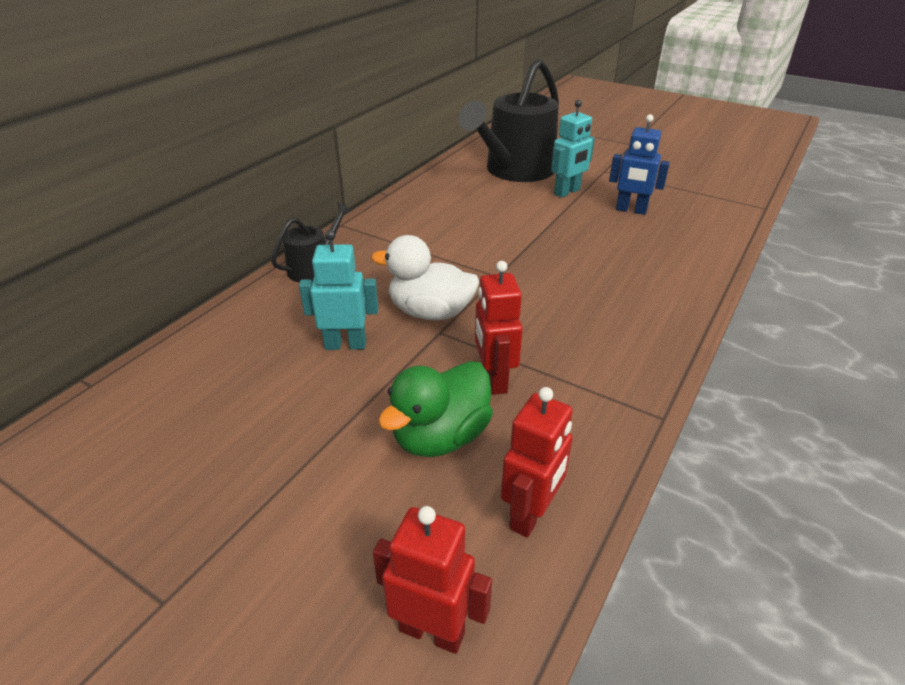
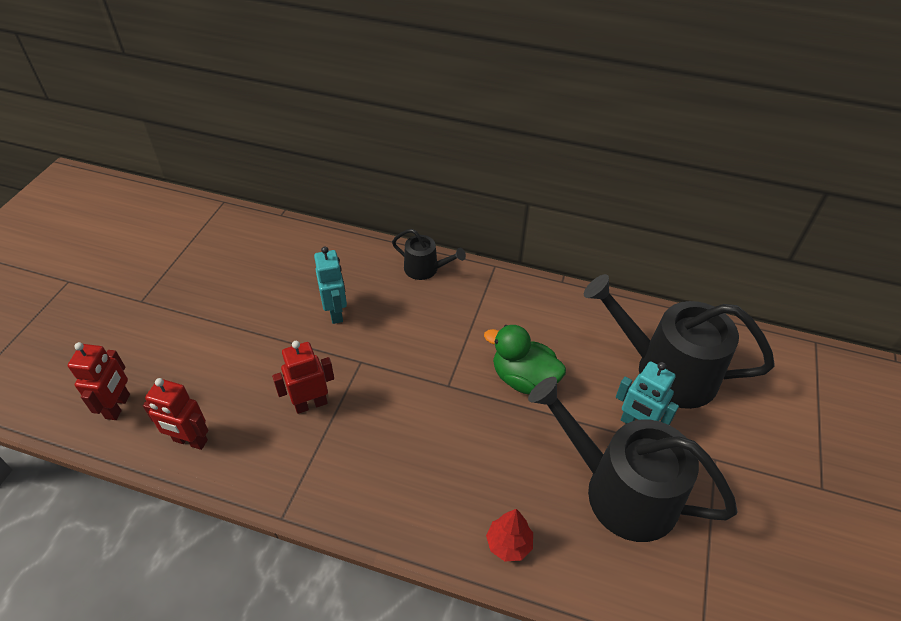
camera: 75 degrees right, 10 degrees up
(430, 312) = (384, 351): white duck -> none
(440, 436) = (252, 383): green duck -> green duck (523, 379)
(631, 210) = (620, 490): blue robot -> black watering can
(684, 268) = (509, 544): none -> red tree

